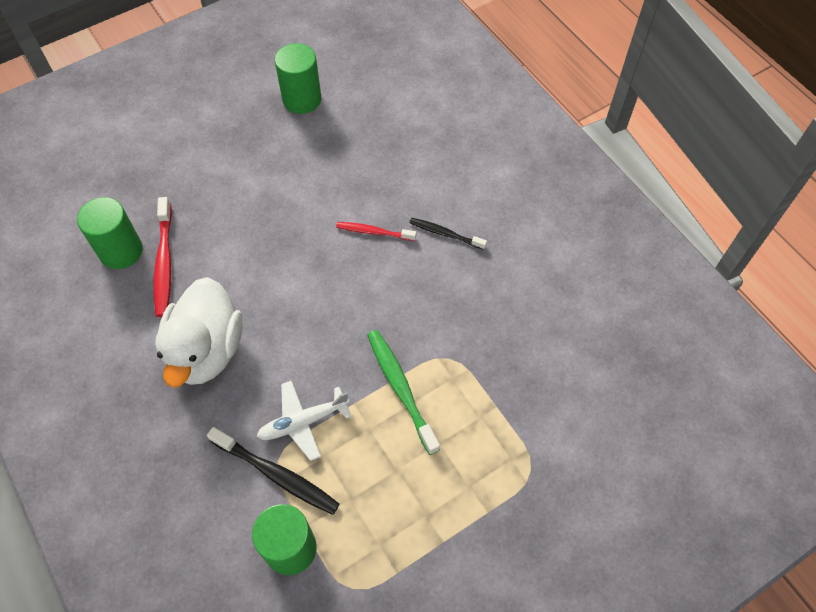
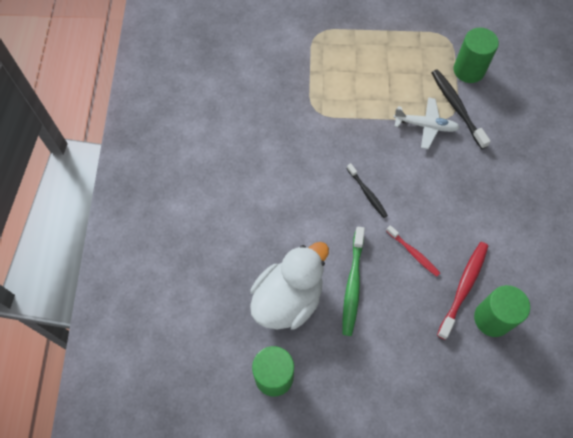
camera: 145 degrees left, 5 degrees up
(206, 350) = (463, 204): white duck -> white duck (288, 299)
(374, 232) = (301, 218): red toothbrush -> red toothbrush (413, 253)
(400, 389) = (356, 110): green toothbrush -> green toothbrush (353, 284)
(445, 234) = (255, 186): black toothbrush -> black toothbrush (367, 193)

